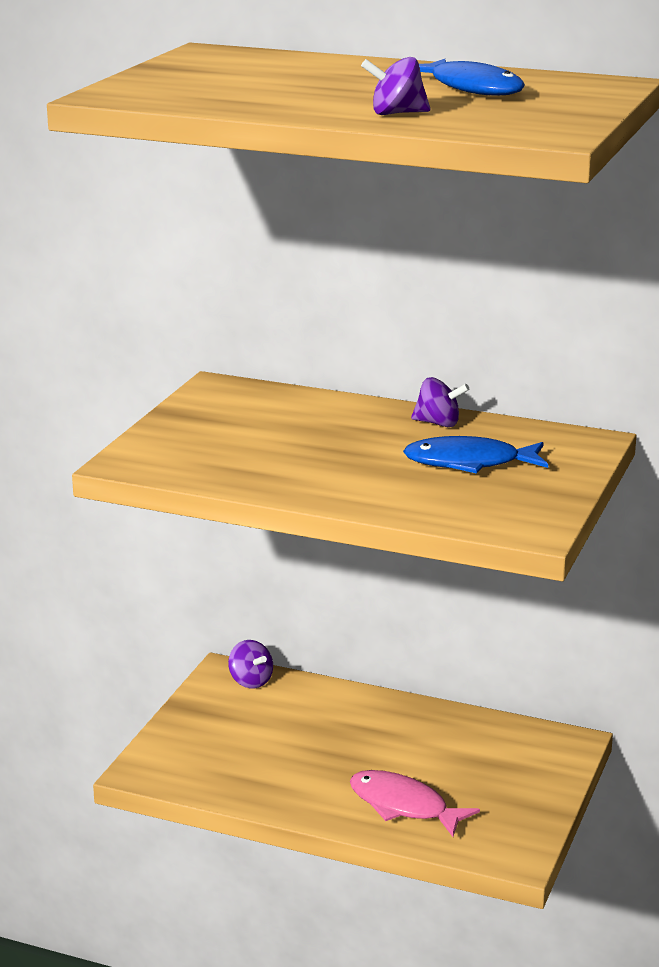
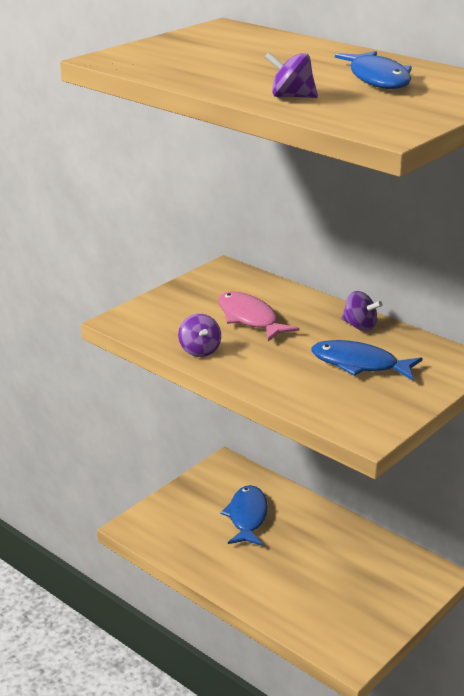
camera: 20 degrees right, 5 degrees up
(250, 681) = (238, 475): purple spinning top -> purple spinning top (199, 351)
(291, 727) = (247, 517): none -> blue fish
(403, 806) = (291, 597): pink fish -> pink fish (249, 319)

